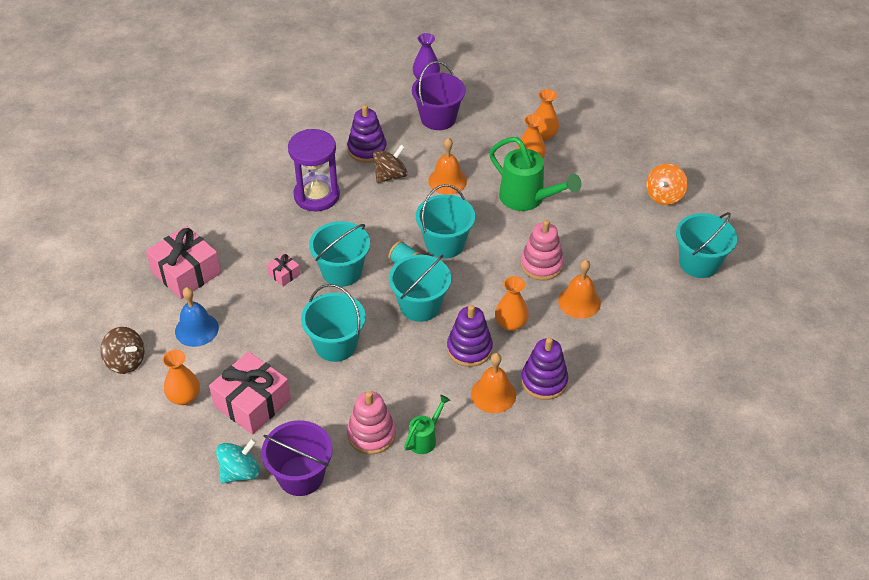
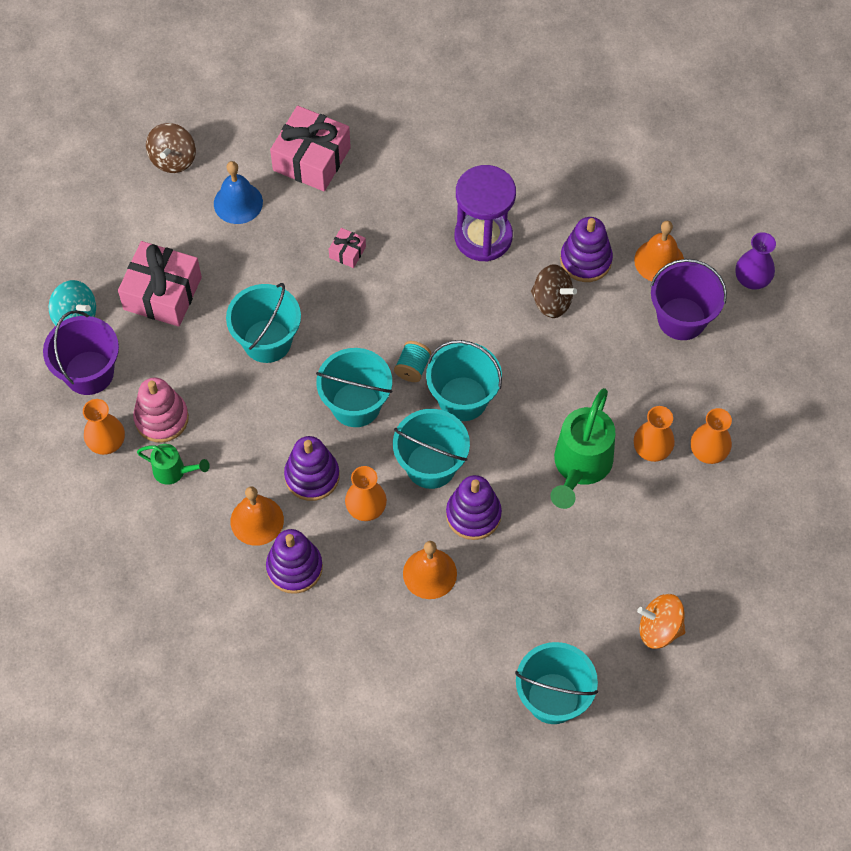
camera: 70 degrees right, 15 degrees up
(184, 397) = (148, 230): orange vase -> orange vase (107, 442)
(342, 271) = (375, 307): turquoise bucket -> turquoise bucket (431, 465)
(447, 181) = (571, 366): orange bell -> orange bell (659, 261)
(541, 264) = (473, 515): pink stacking toy -> purple stacking toy

